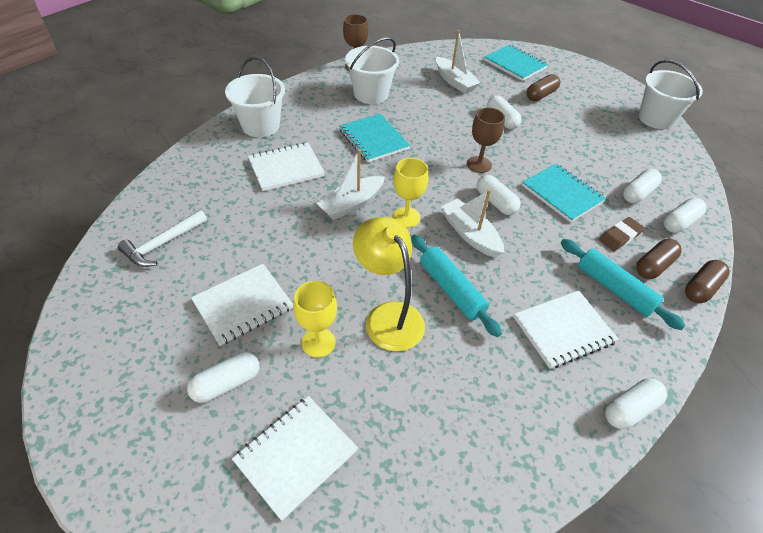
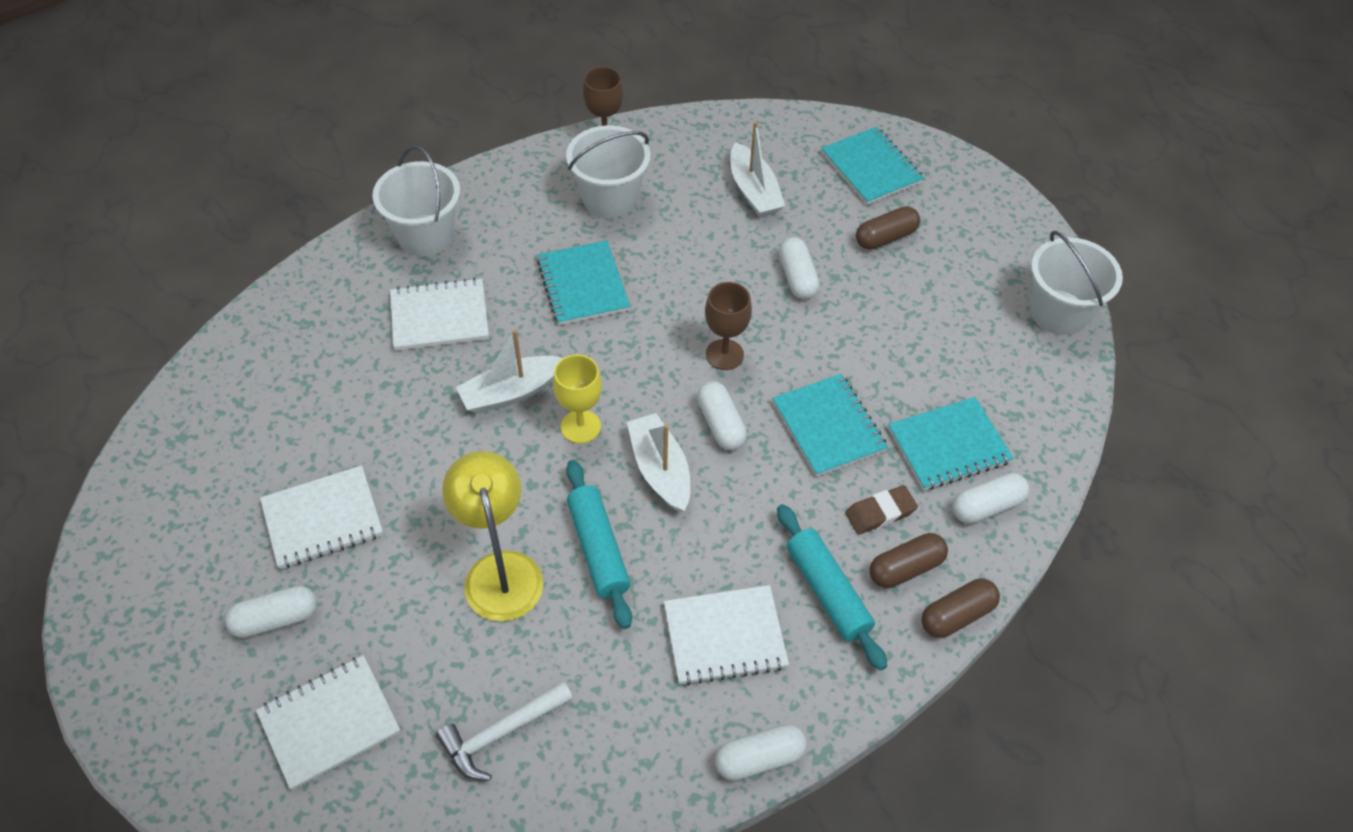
camera: 15 degrees right, 5 degrees up
(162, 244) = (244, 412): white hammer -> white hammer (500, 734)
(318, 342) = (400, 588): yellow goblet -> none
(638, 193) = (948, 446): white capsule -> turquoise notebook

